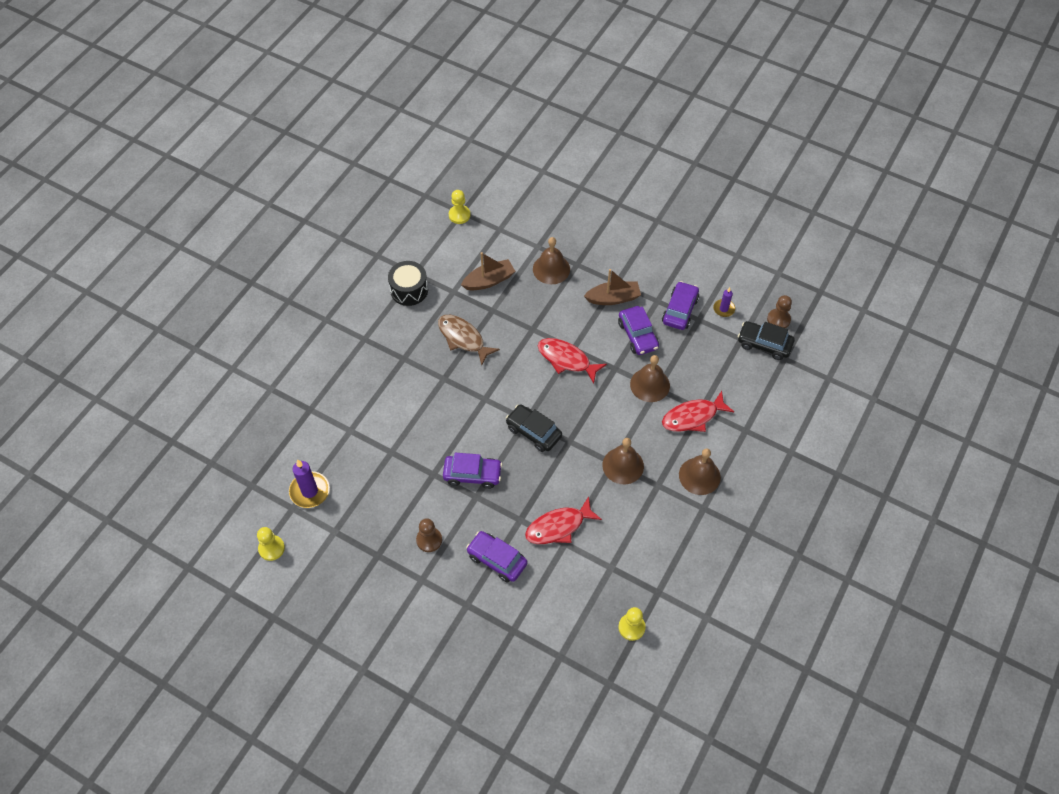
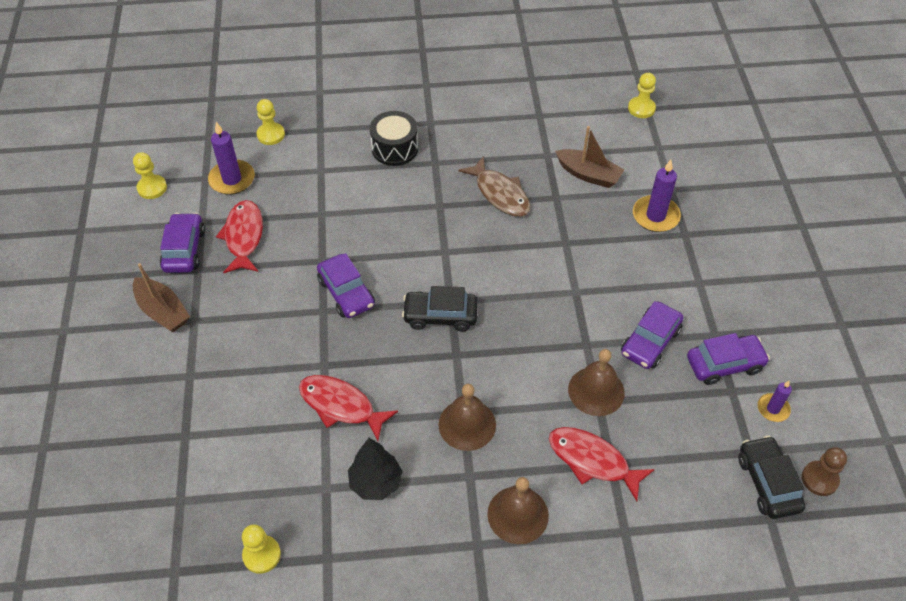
camera: 55 degrees right, 5 degrees down
(287, 443) = (271, 135): none -> yellow pawn
(409, 290) = (516, 122): black drum -> black drum (395, 148)
(429, 540) = (243, 300): brown pawn -> none
(463, 338) = (500, 194): brown fish -> brown fish turned 135 degrees clockwise
(497, 560) = (260, 372): purple car -> purple car (184, 250)
(533, 432) = (440, 316): black car -> black car turned 90 degrees counterclockwise
(551, 269) = (655, 216): brown bell -> purple candle
(566, 360) = (556, 294): red fish -> red fish (244, 237)
(613, 298) = (675, 291): brown boat -> brown boat (162, 311)
(627, 538) = (376, 483): none -> black tree

